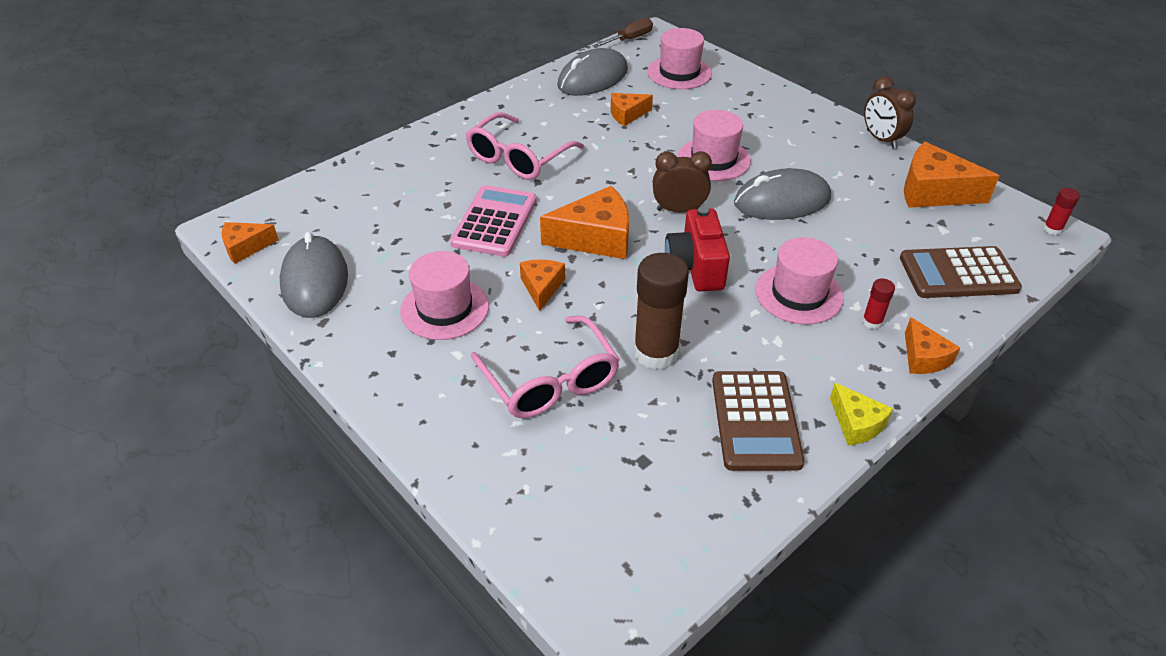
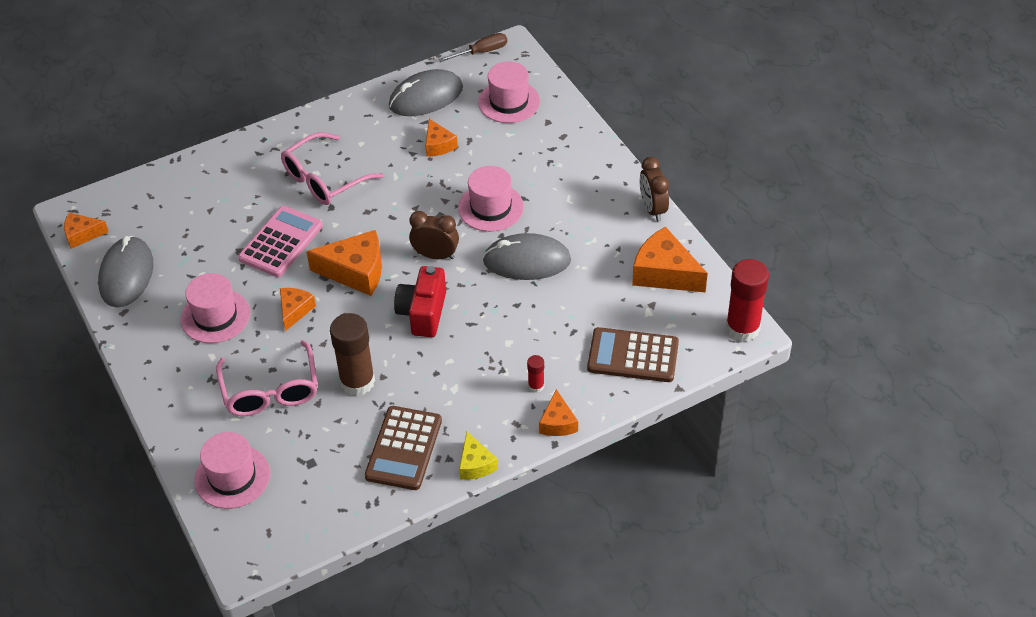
camera: 15 degrees right, 5 degrees up
(627, 114) = (438, 145): orange cheese -> orange cheese turned 105 degrees counterclockwise
(798, 294) = (492, 351): pink hat -> pink hat (232, 477)
(1052, 229) = (742, 328): red glue stick -> red glue stick, size x2.17

